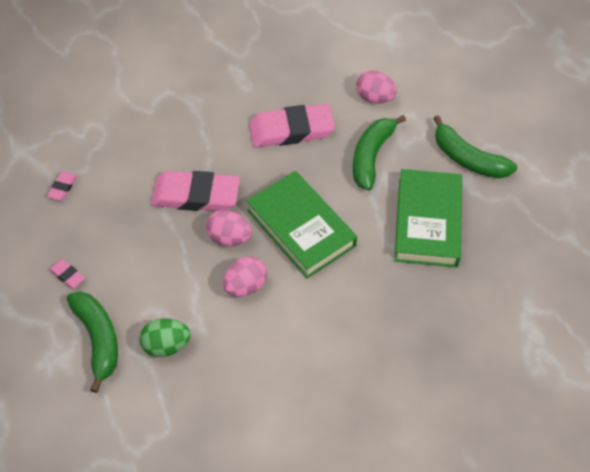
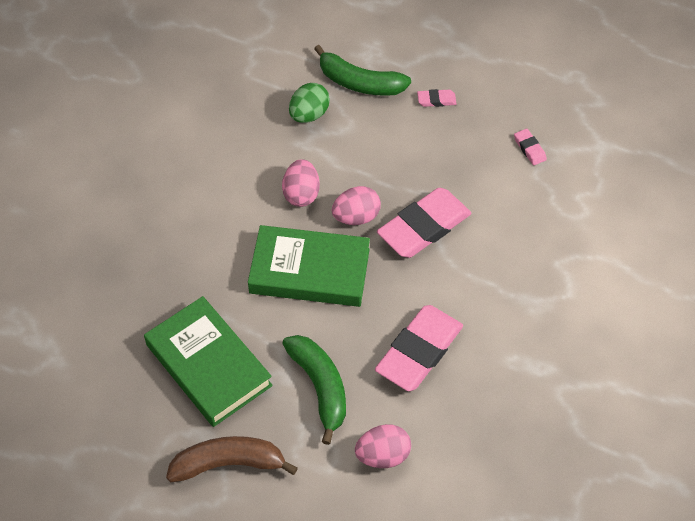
camera: 135 degrees right, 0 degrees up
(468, 159) = (228, 463): green banana -> brown banana

